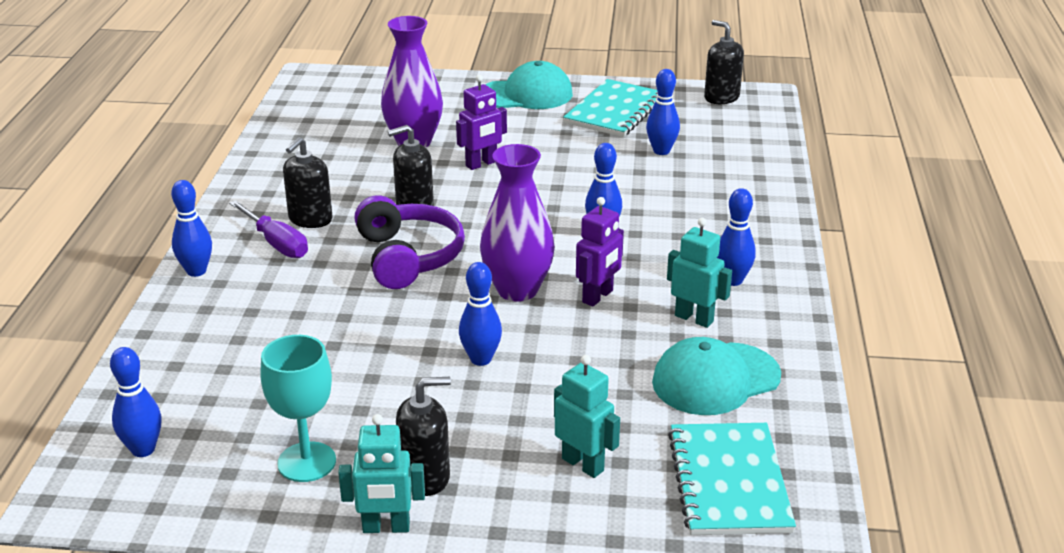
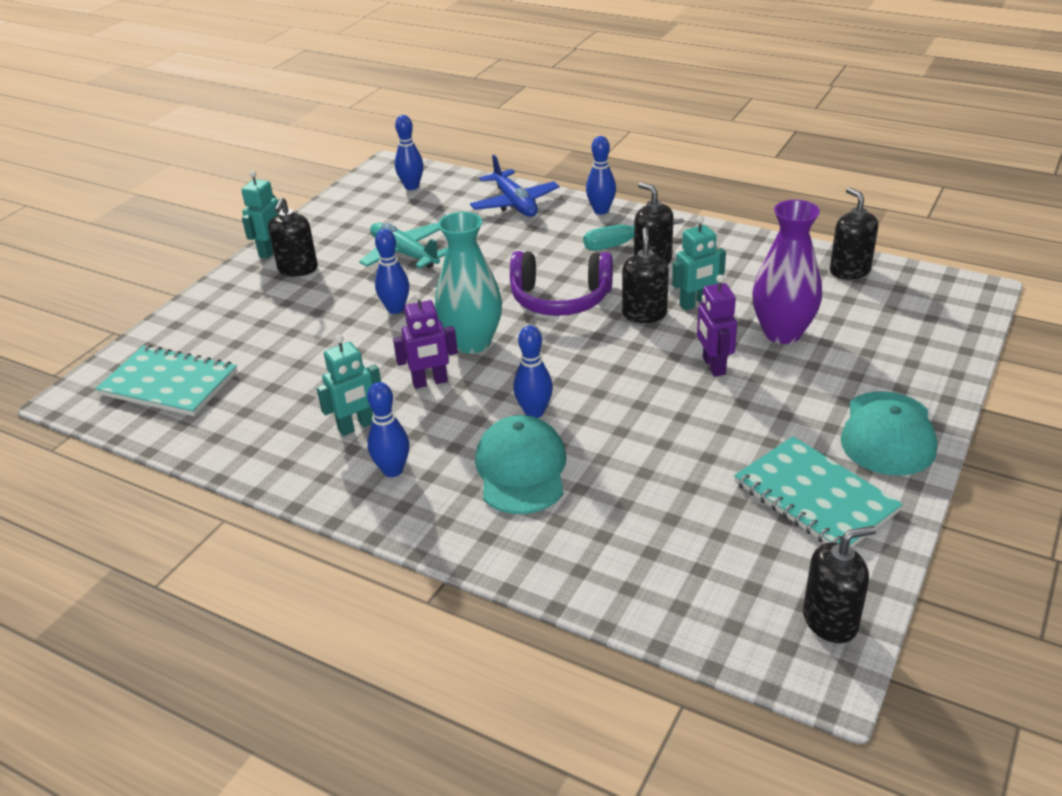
camera: 115 degrees right, 5 degrees up
(186, 339) = (515, 203): none -> blue plane
(276, 243) = (622, 244): purple screwdriver -> turquoise screwdriver
(293, 124) = (849, 271): none -> black soap dispenser
(307, 462) = (351, 233): turquoise goblet -> none
(350, 392) = (404, 254): none -> turquoise plane
(517, 290) = (472, 343): purple vase -> turquoise vase
(583, 464) = (248, 328): turquoise robot -> turquoise robot (696, 304)
(598, 296) = (430, 382): purple robot -> purple robot turned 75 degrees counterclockwise
(661, 151) = (686, 505): blue bowling pin -> none
(715, 379) = (272, 413): turquoise cap -> turquoise cap (521, 469)

